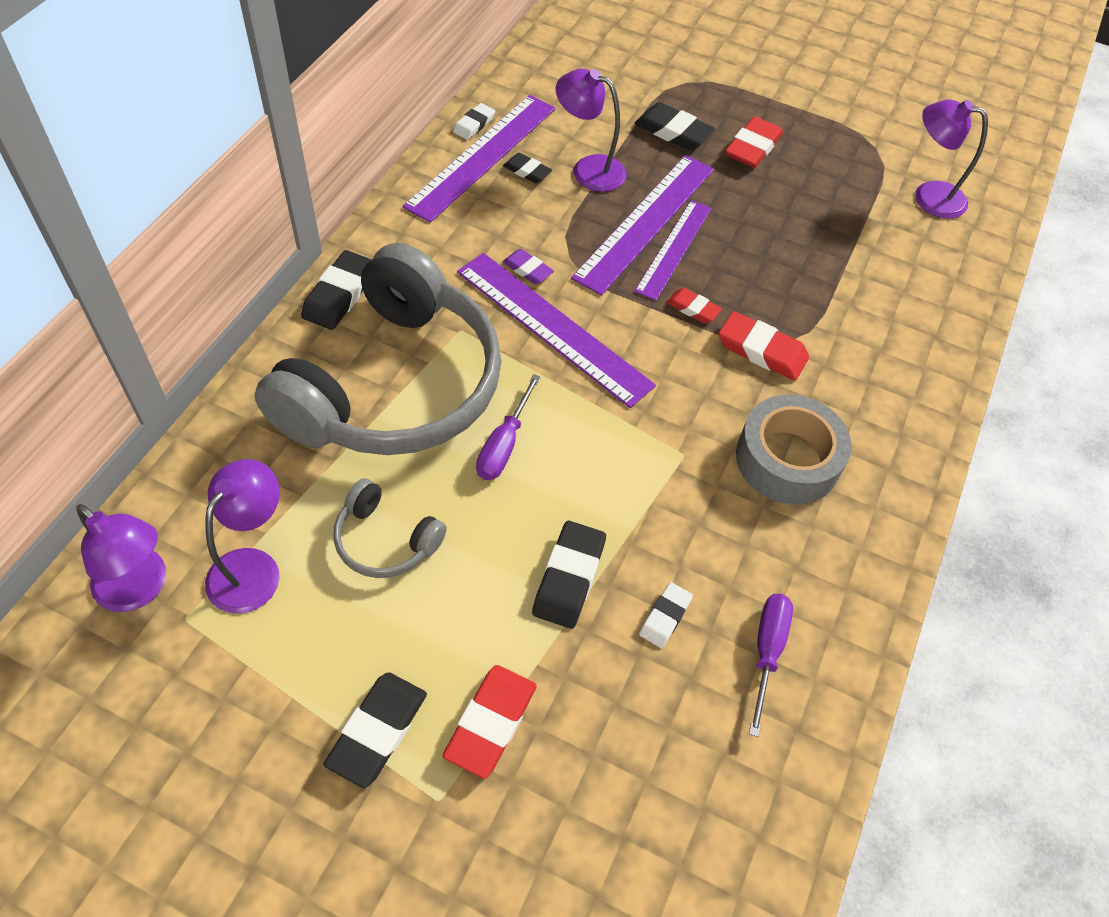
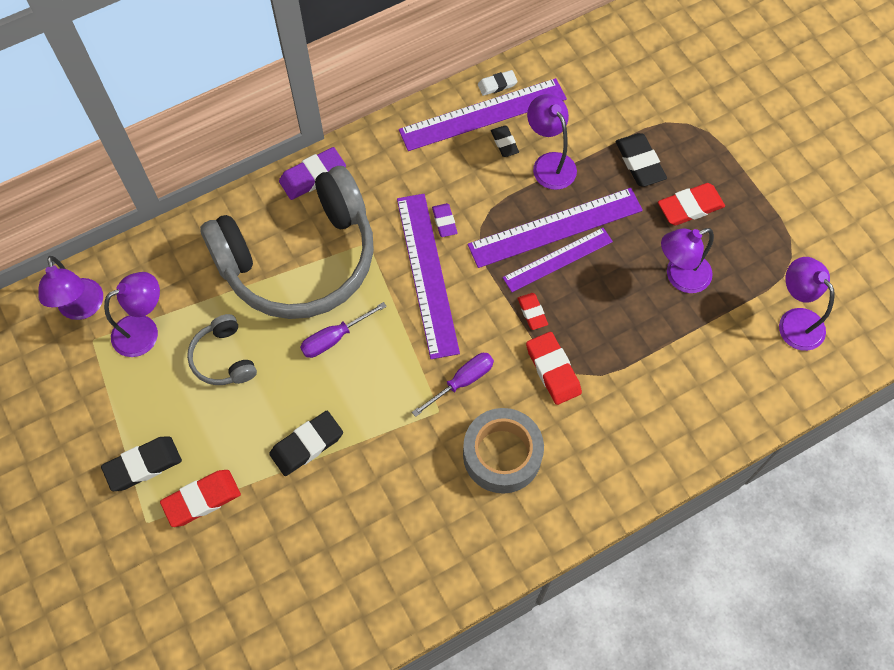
camera: 40 degrees right, 10 degrees up
(340, 294) = (313, 176): black eraser -> purple eraser
(665, 617) = (342, 504): white eraser -> none
(767, 651) = (383, 562): purple screwdriver -> purple screwdriver (462, 381)
(799, 209) = (680, 277): none -> purple lamp

